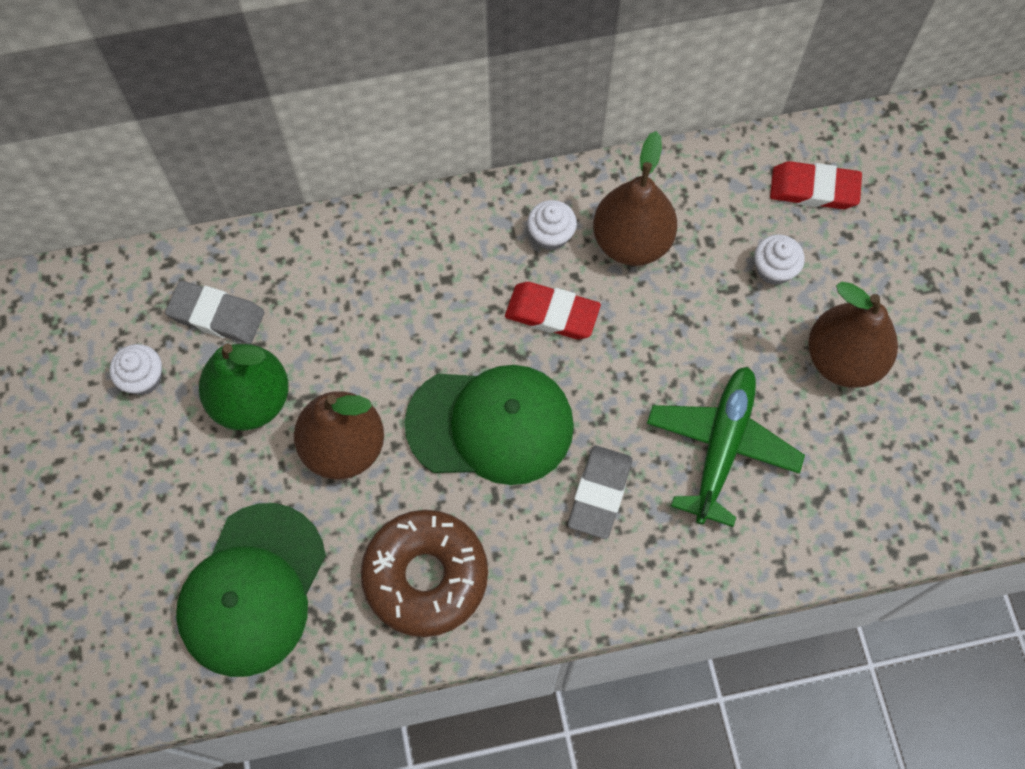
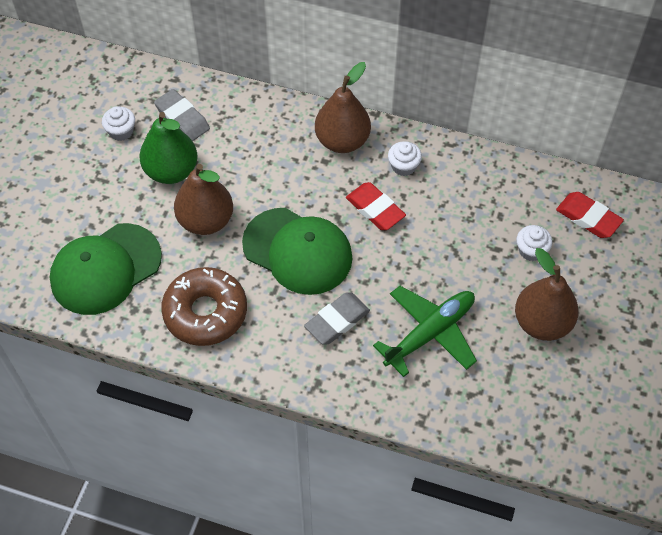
camera: 30 degrees right, 10 degrees down
(631, 241) = (450, 193): brown pear -> brown pear (342, 141)

